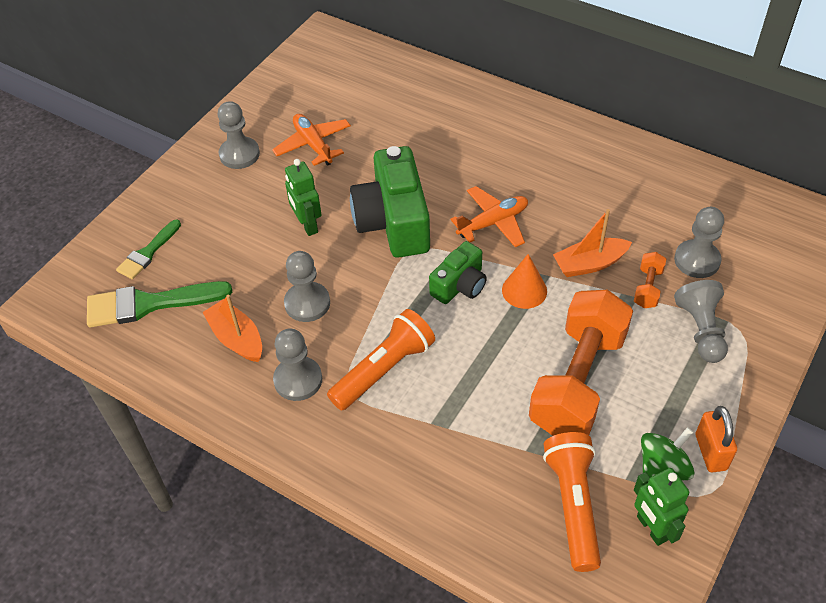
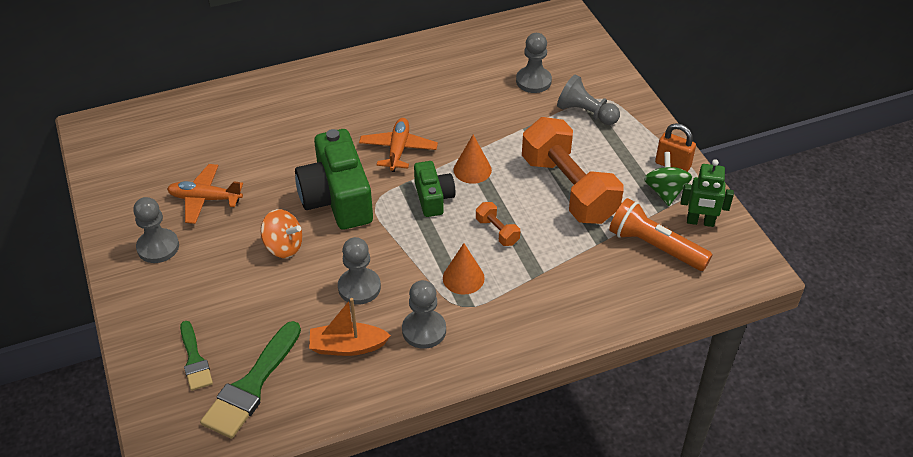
camera: 55 degrees left, 5 degrees down
(307, 225) = (283, 247): green robot -> orange spinning top
(384, 369) = (463, 278): orange flashlight -> orange cone
(393, 221) = (337, 198): green camera -> green camera turned 45 degrees clockwise
(589, 264) = (484, 127): orange boat -> none
(648, 288) = (531, 114): orange dumbbell -> orange dumbbell (497, 231)

